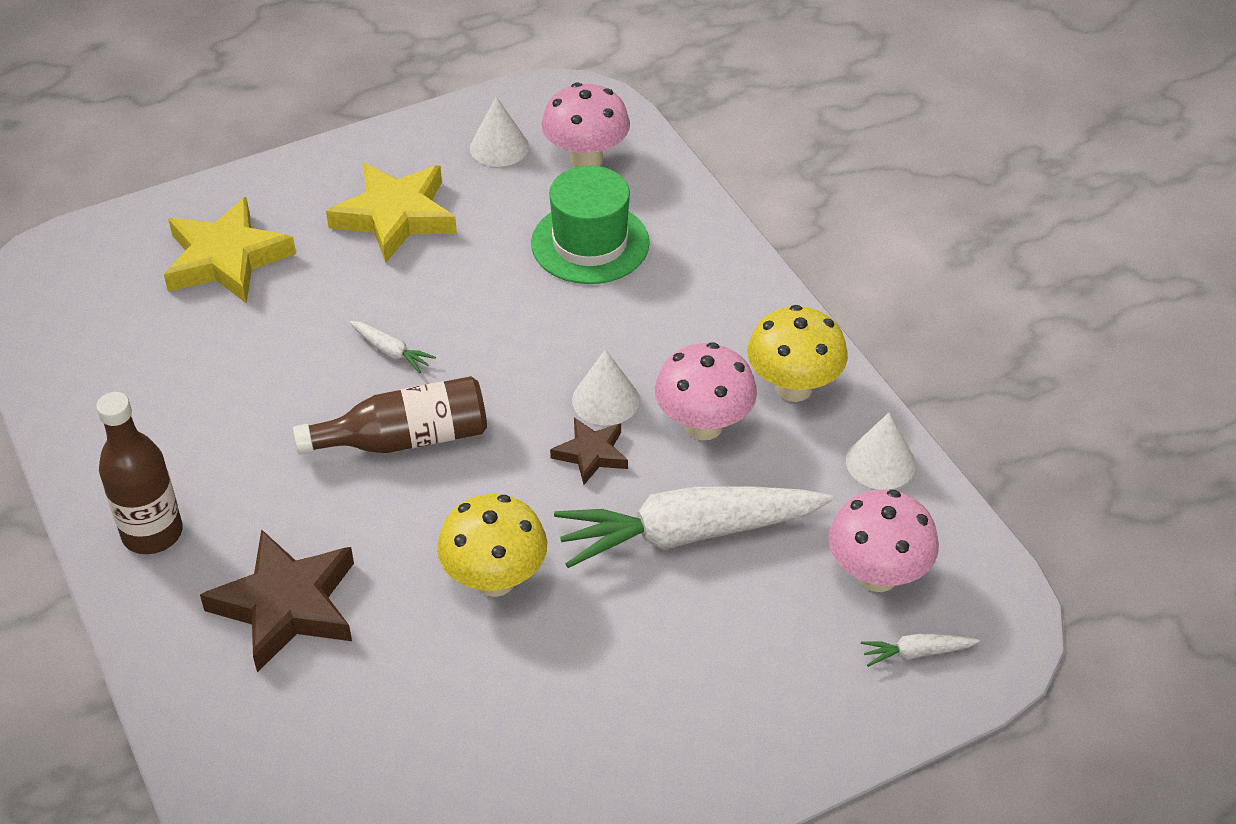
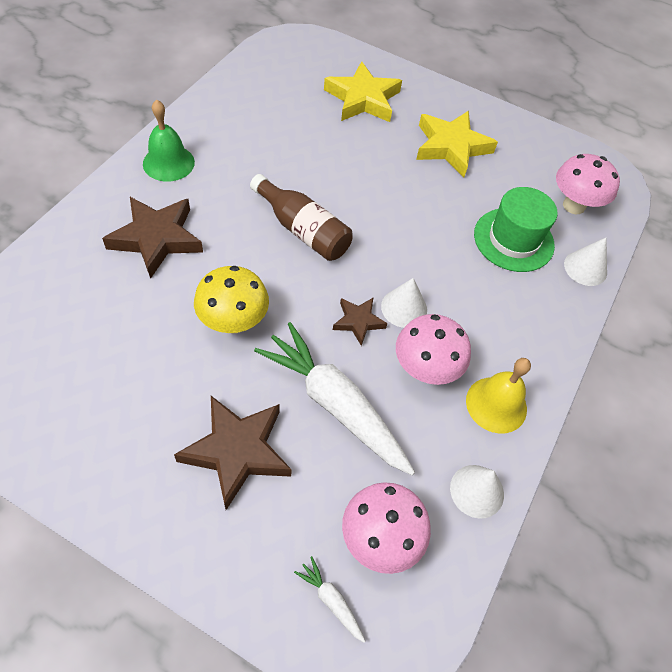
camera: 50 degrees right, 10 degrees up
(152, 533) = (168, 163): brown bottle -> green bell
(391, 352) = (357, 193): white carrot -> none
(499, 147) = (542, 163): white cone -> white cone (585, 268)
(682, 658) = (237, 451): none -> brown star
(793, 388) = (496, 404): yellow mushroom -> yellow bell

